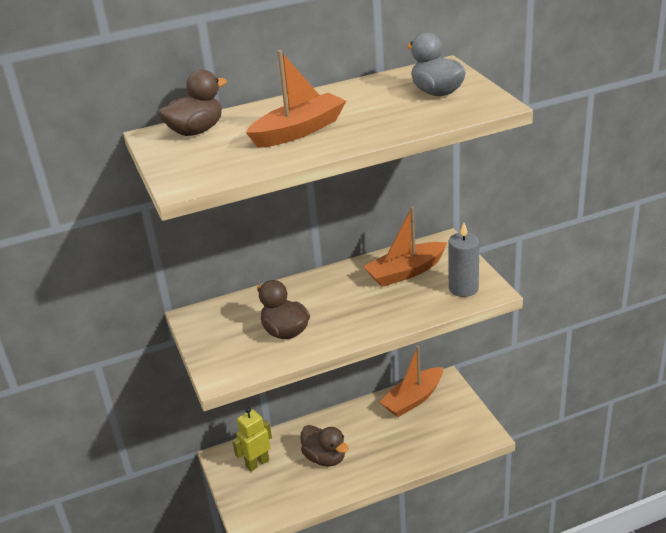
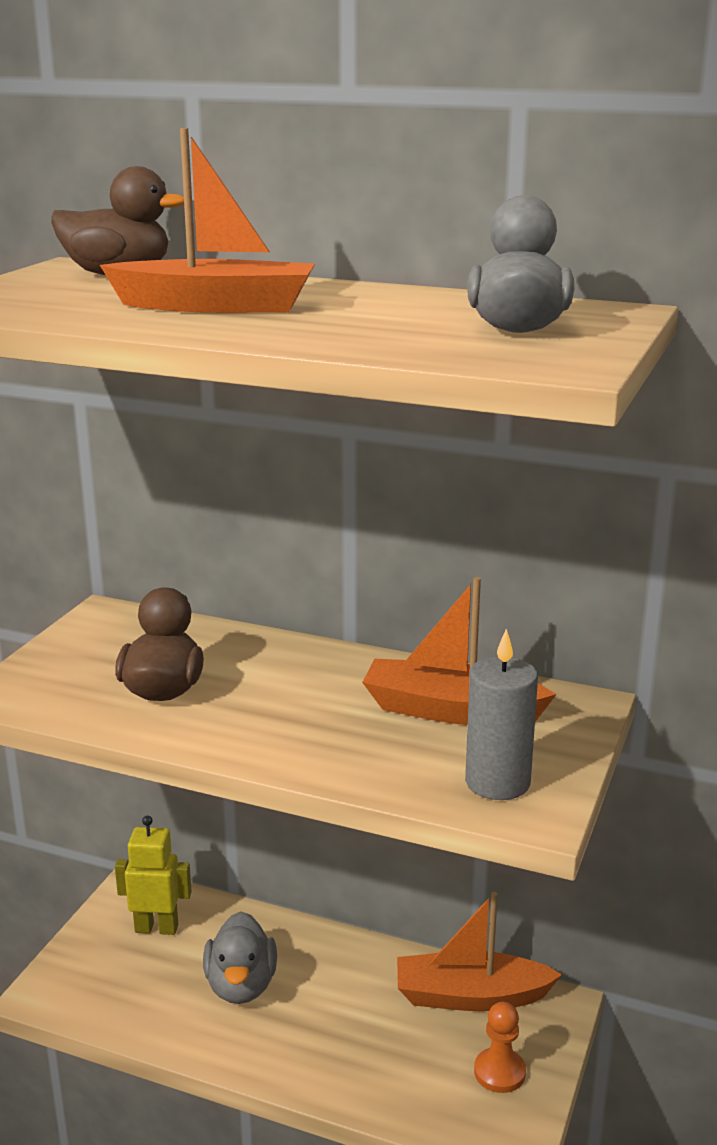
camera: 40 degrees right, 10 degrees down
(325, 458) = (241, 986): brown duck -> grey duck
(456, 417) = (499, 1072): none -> orange pawn

